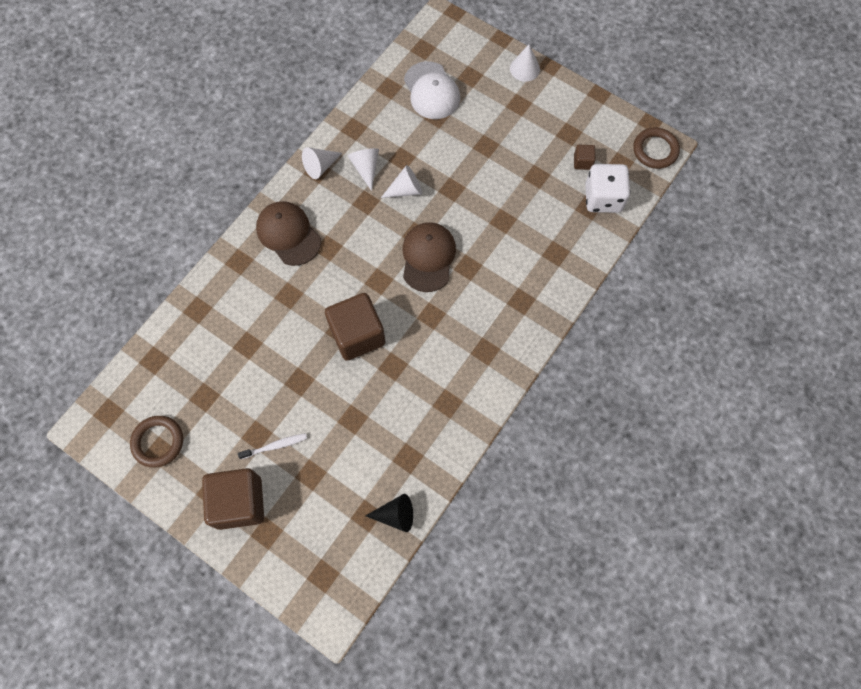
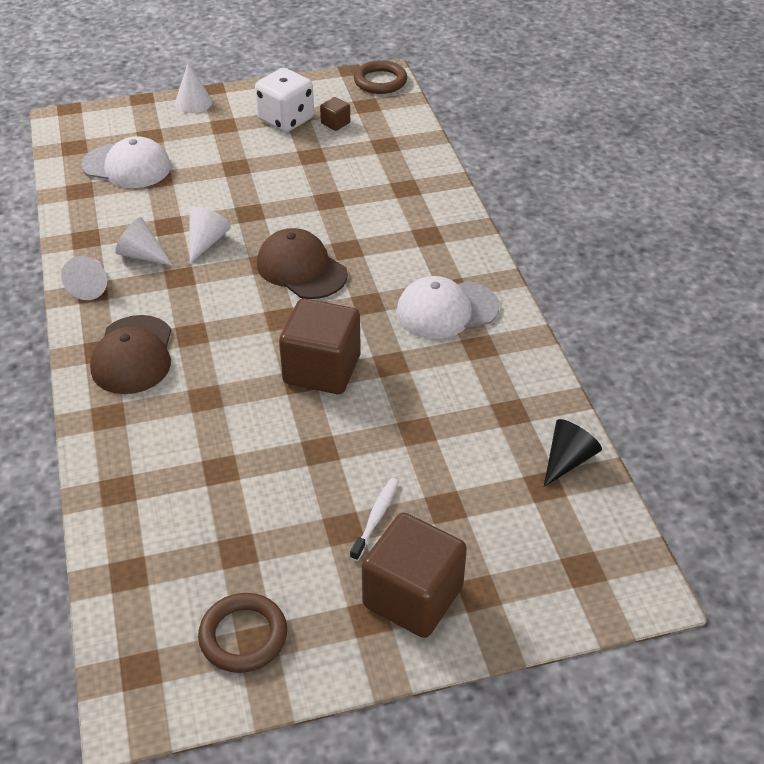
camera: 50 degrees left, 25 degrees down
(288, 234) = (133, 355): brown cap -> brown cap turned 90 degrees counterclockwise
(463, 362) = (446, 310): none -> white cap
(603, 198) = (387, 132): white dice -> white dice (286, 120)

